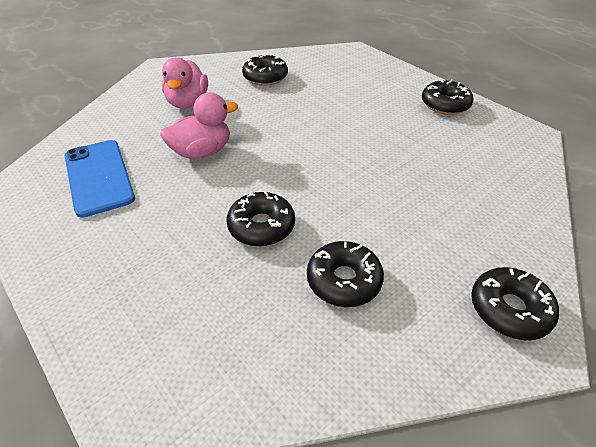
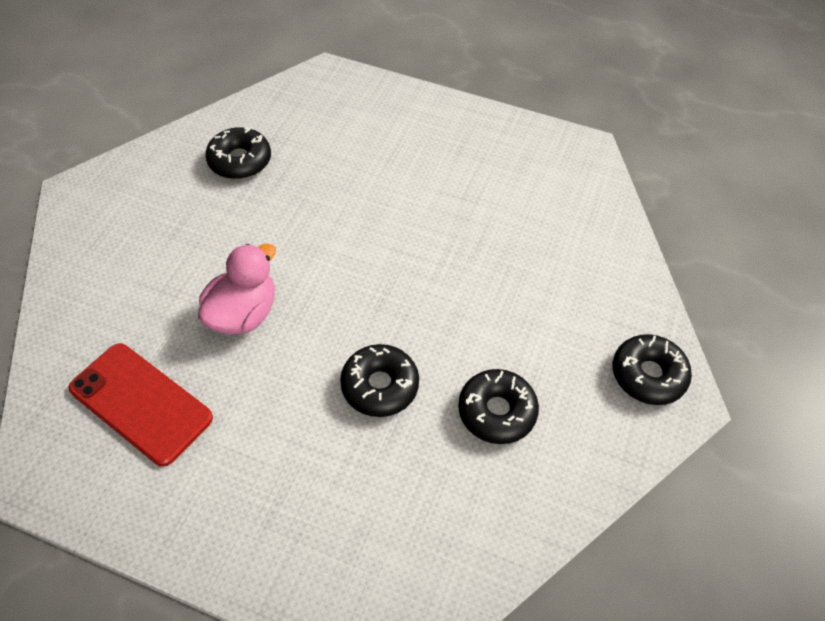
camera: 30 degrees left, 10 degrees up
(99, 177) = (141, 403): blue phone -> red phone
(188, 102) = (166, 242): pink duck -> none
(445, 104) = (480, 134): black donut -> none

